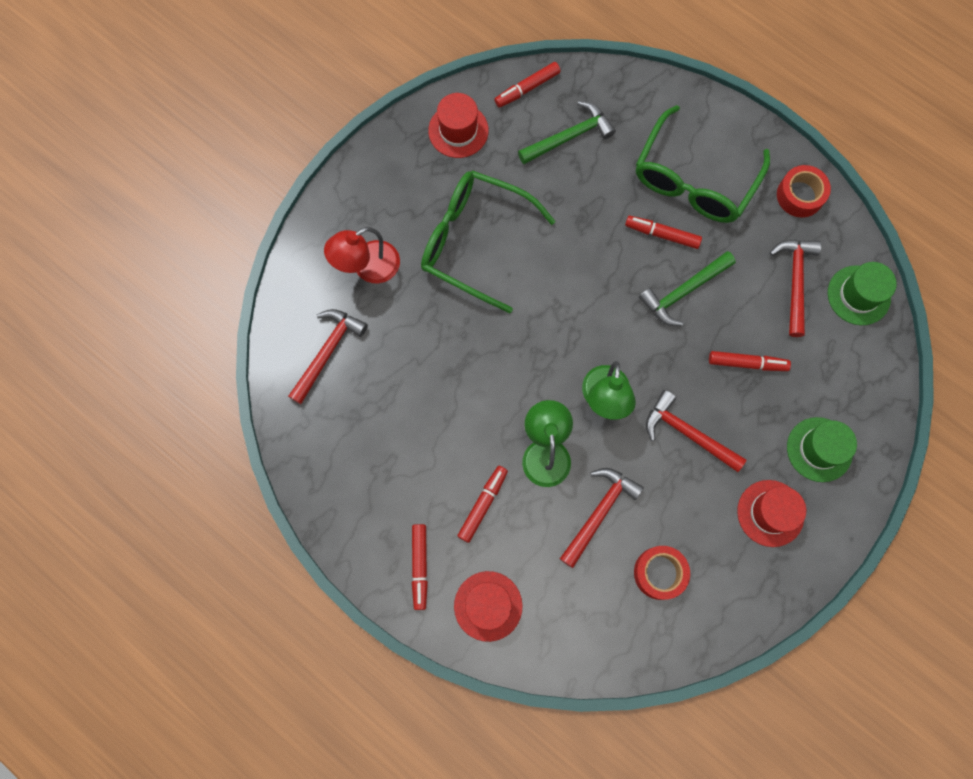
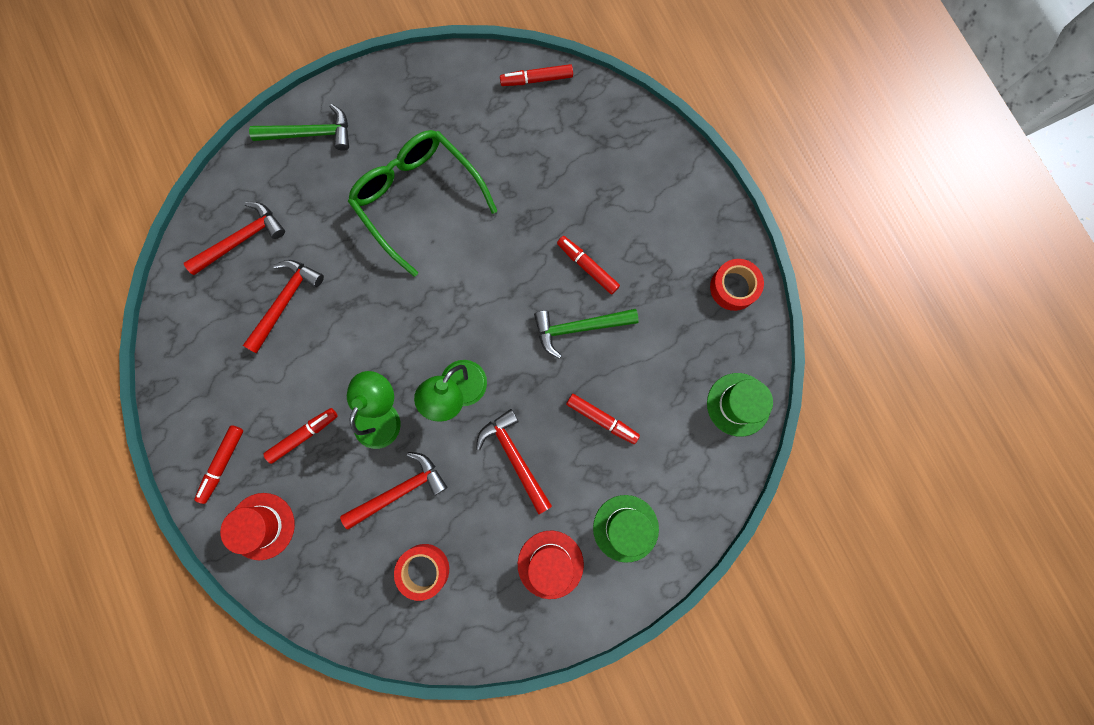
camera: 25 degrees right, 5 degrees up
(368, 268) = (313, 180): red lamp -> none
(458, 130) = (455, 91): red hat -> none
(569, 137) = (551, 140): green hammer -> green hammer (310, 134)
(694, 180) = (643, 229): green glasses -> none
(794, 282) = (685, 365): red hammer -> red hammer (285, 302)

